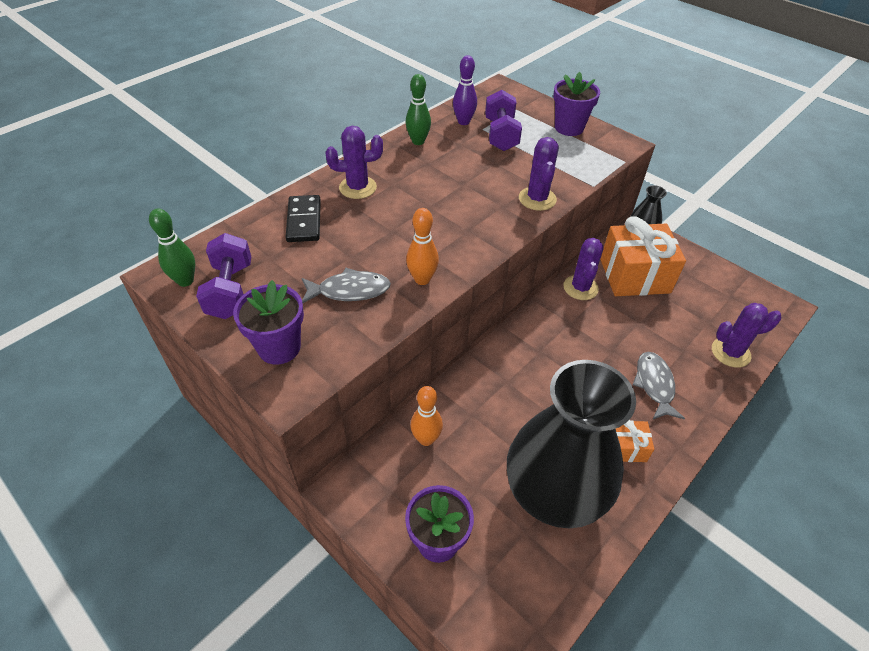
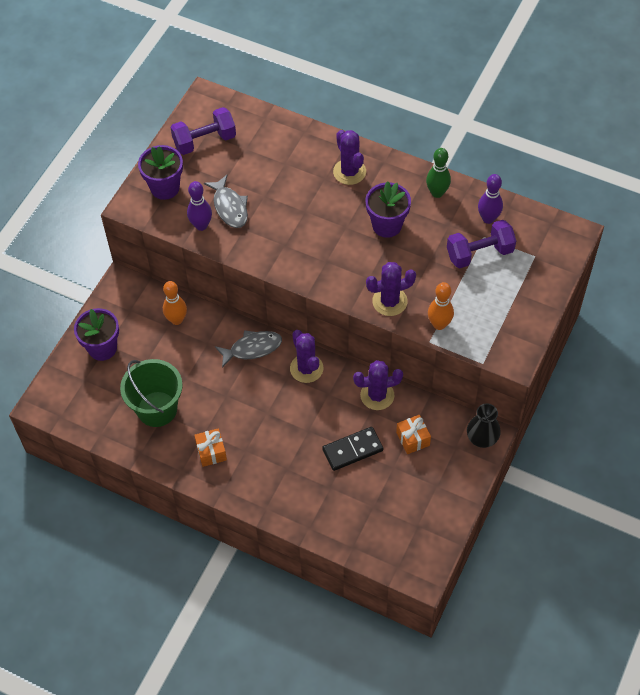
camera: 75 degrees right, 10 degrees up
(185, 281) = (204, 113): green bowling pin -> none
(304, 221) = (293, 153): black domino -> black domino (352, 450)
(363, 324) = (201, 225): none -> purple bowling pin
(422, 279) = (257, 247): orange bowling pin -> orange bowling pin (439, 324)
(553, 494) = (157, 409): black vase -> green bucket
(569, 128) = (521, 307): purple flower pot -> purple flower pot (387, 225)
(634, 276) = (413, 439): orange gift -> orange gift, size x0.46
(654, 385) = (281, 466): grey fish -> grey fish (252, 348)
(730, 352) = (341, 526): purple cactus -> purple cactus (306, 368)

